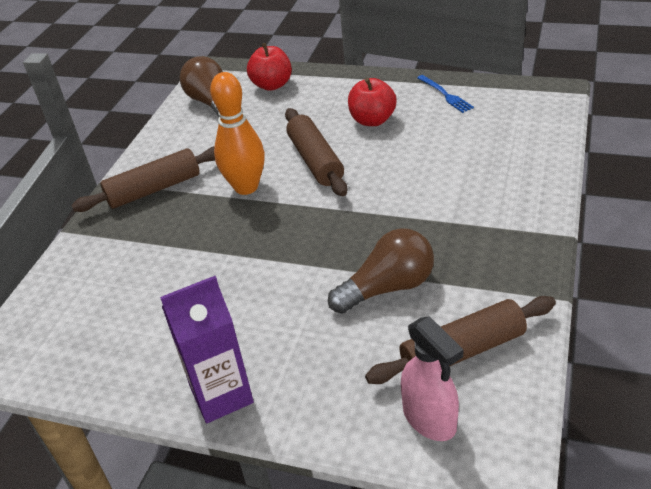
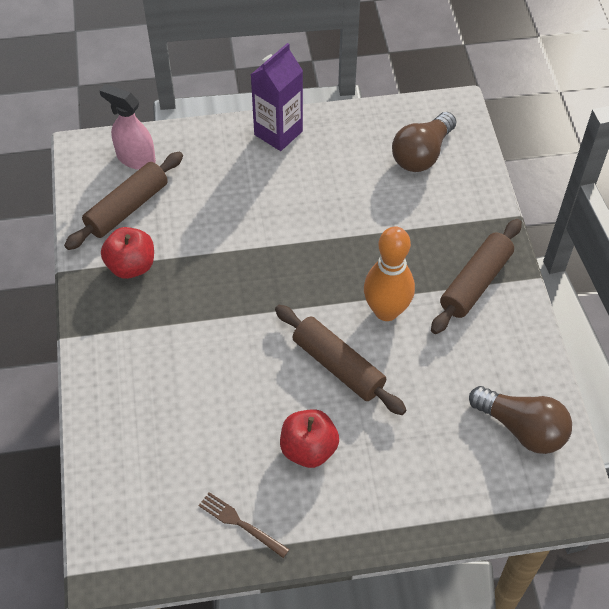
camera: 150 degrees right, 15 degrees up
(272, 85) = (471, 485): red apple -> red apple (131, 266)
(387, 288) = (201, 242): brown light bulb -> brown light bulb (422, 154)
(445, 95) = (240, 523): blue fork -> brown fork

